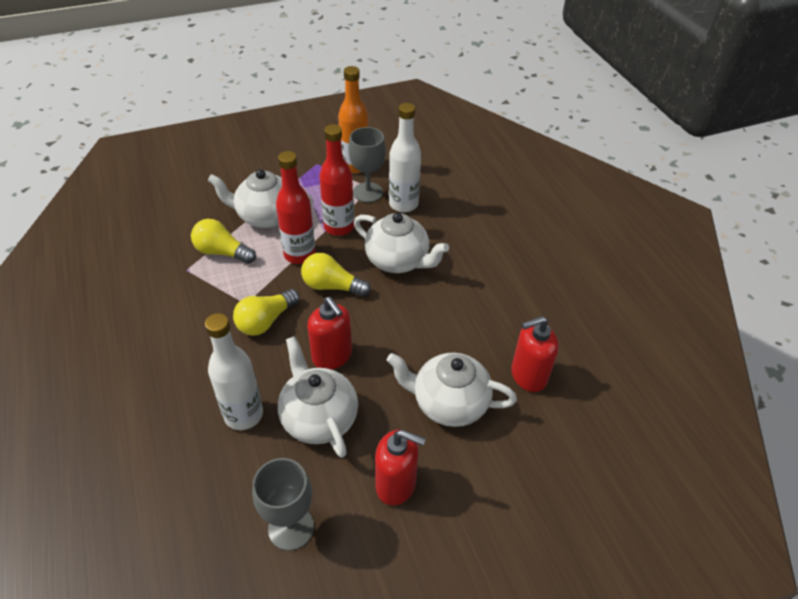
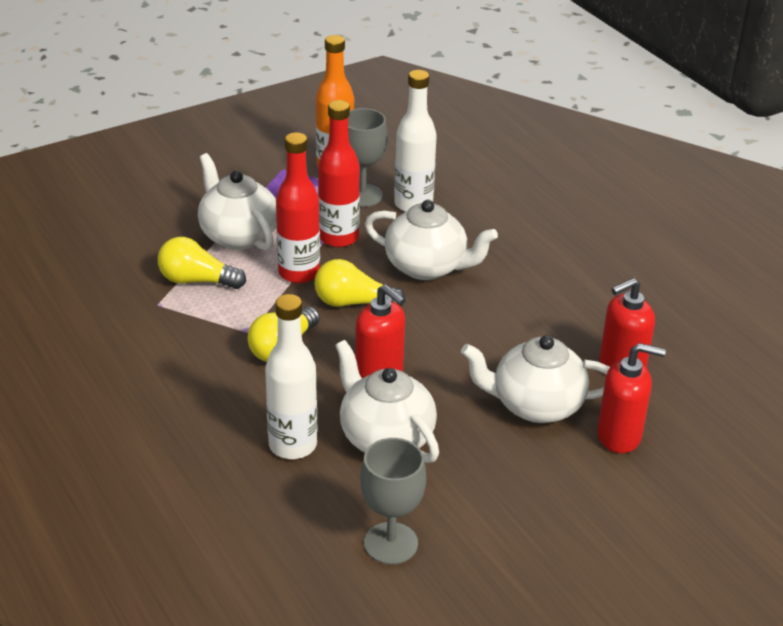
camera: 10 degrees left, 10 degrees down
(265, 216) = (238, 235): white teapot -> white teapot turned 60 degrees clockwise
(396, 484) = (499, 489): red soap dispenser -> red soap dispenser (619, 436)

